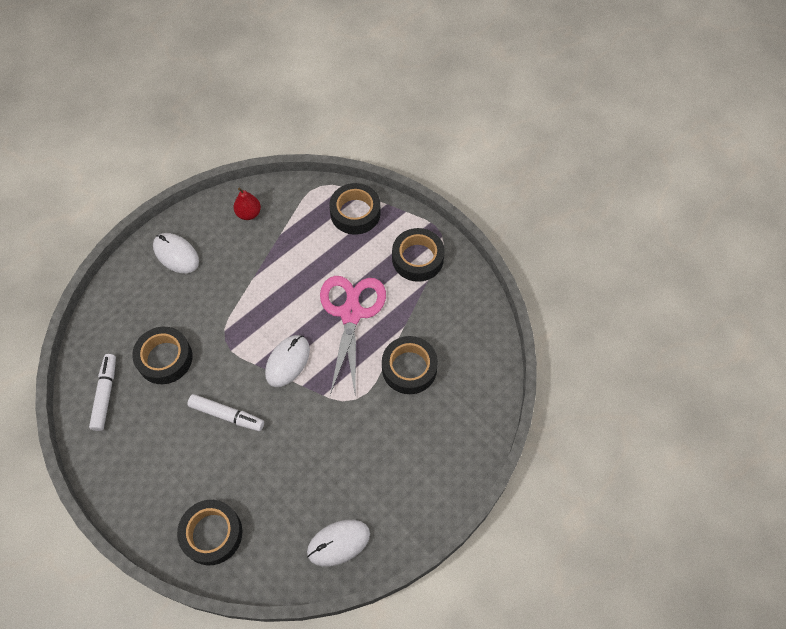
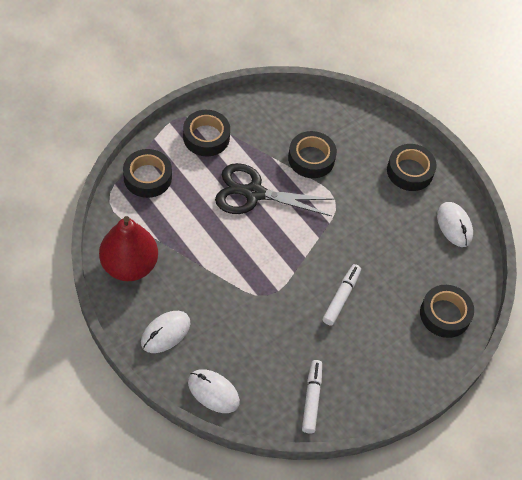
camera: 90 degrees left, 5 degrees down
(105, 394) = (311, 399): white marker -> white marker turned 90 degrees clockwise
(165, 358) = (280, 346): black tape -> black tape (410, 171)
(248, 213) = (129, 265): red pear -> red pear, size x2.14
(287, 362) = (295, 246): white mouse -> white mouse (213, 392)
(351, 313) = (254, 193): pink scissors -> black scissors

